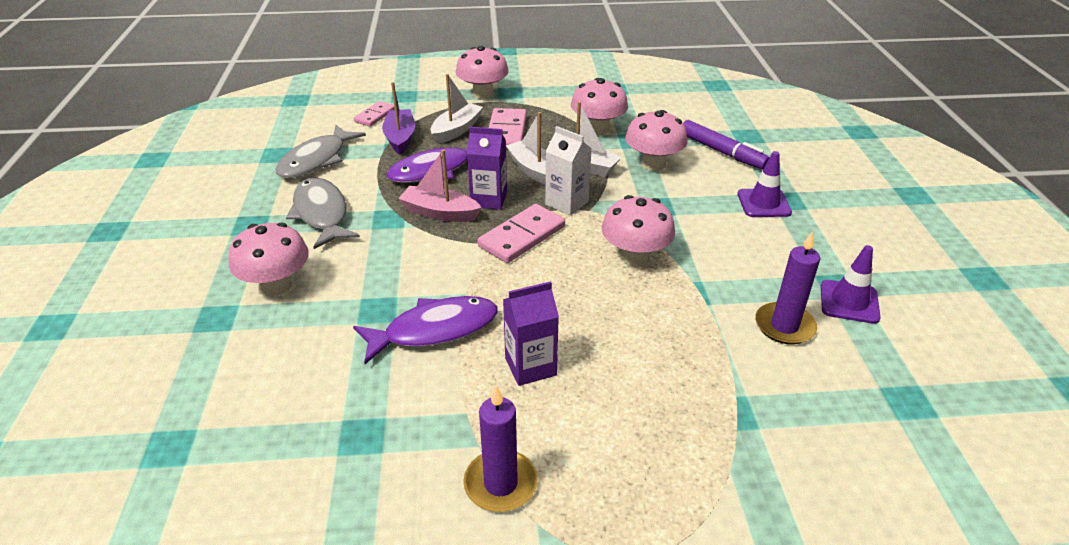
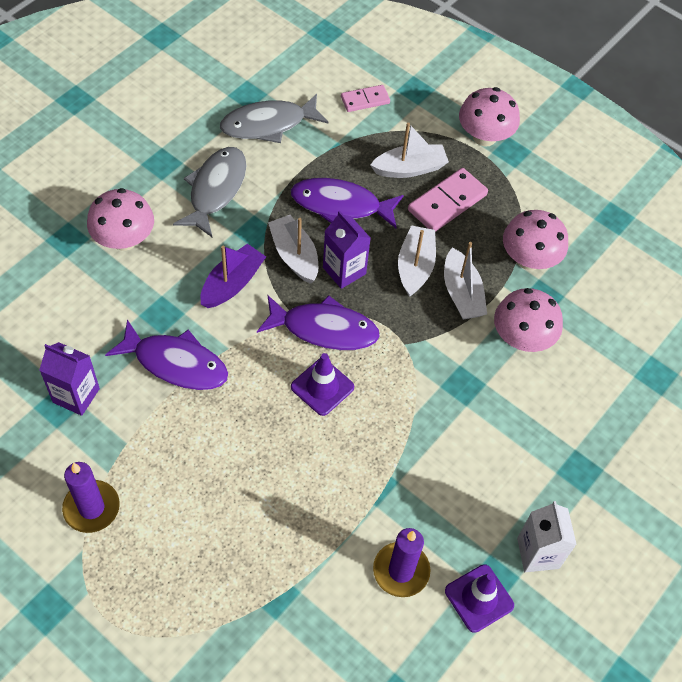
camera: 40 degrees right, 20 degrees up
(400, 138) = (355, 145): purple boat -> purple boat (232, 283)
(439, 213) = (294, 255): pink boat -> white boat
(522, 236) = (324, 329): pink domino -> purple fish
(530, 366) = (198, 445): purple carton -> purple carton (76, 395)
(567, 203) = (397, 323): white carton -> white carton (538, 553)
(635, 257) = (380, 418): pink mushroom -> none
(722, 152) = (602, 374): purple marker -> none
(764, 203) = (554, 457): purple traffic cone -> purple traffic cone (322, 387)

